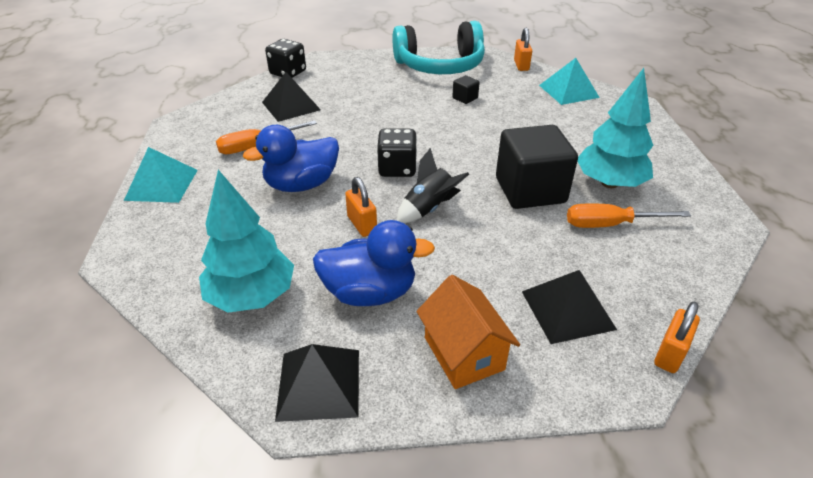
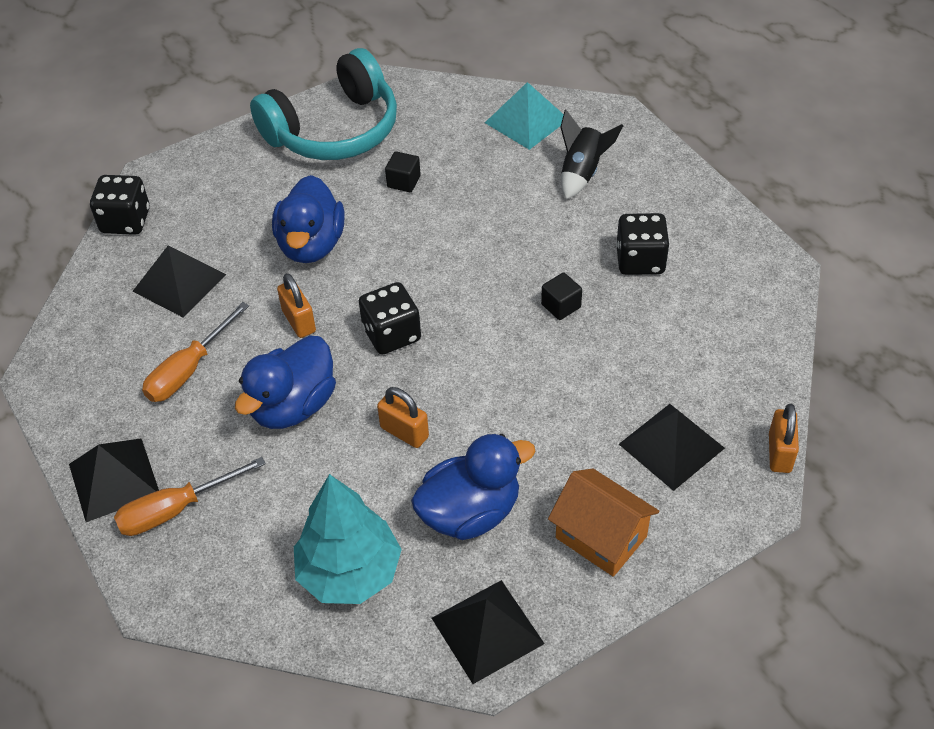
camera: 25 degrees left, 10 degrees up
(161, 184) = (114, 479): turquoise pyramid -> black pyramid
(383, 111) = (311, 245): none -> blue duck
(429, 209) = (465, 379): black rocket -> black rocket (582, 173)
(521, 65) = (442, 91): orange padlock -> orange padlock (299, 321)
(530, 190) = (561, 306): black cube -> black cube, size x0.42
(609, 183) = (640, 260): turquoise tree -> black dice
(610, 225) = (666, 320): orange screwdriver -> orange screwdriver (176, 509)

